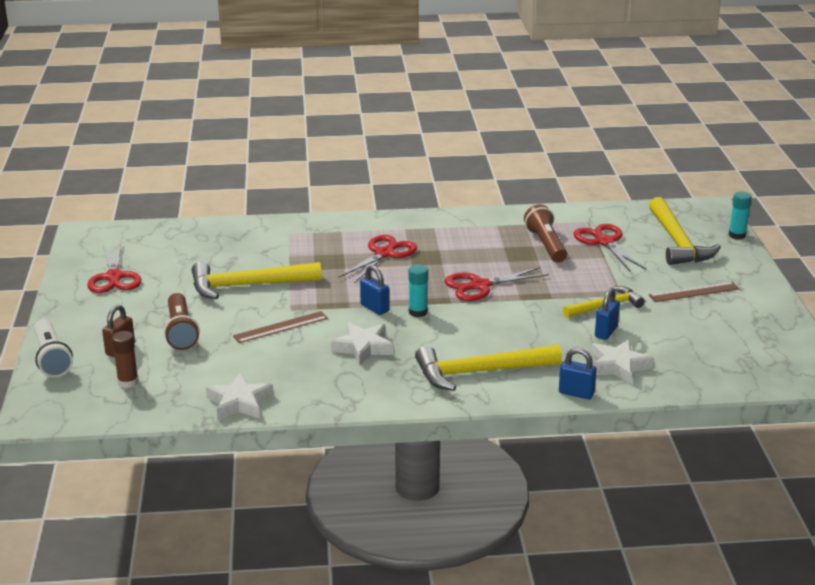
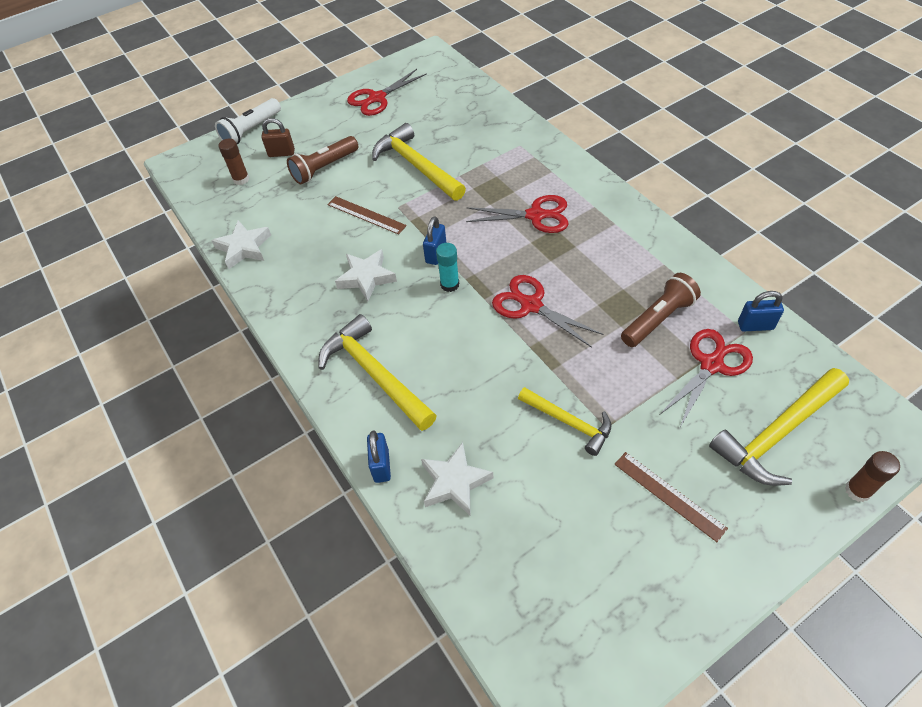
camera: 65 degrees right, 25 degrees up
(606, 332) = (516, 444): blue padlock -> blue padlock (755, 325)
(737, 235) = (857, 490): turquoise glue stick -> brown glue stick

